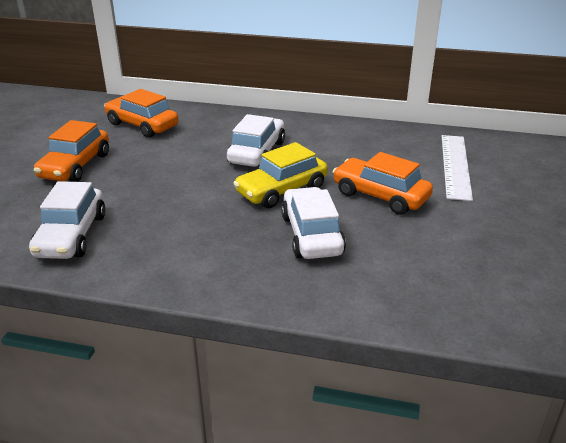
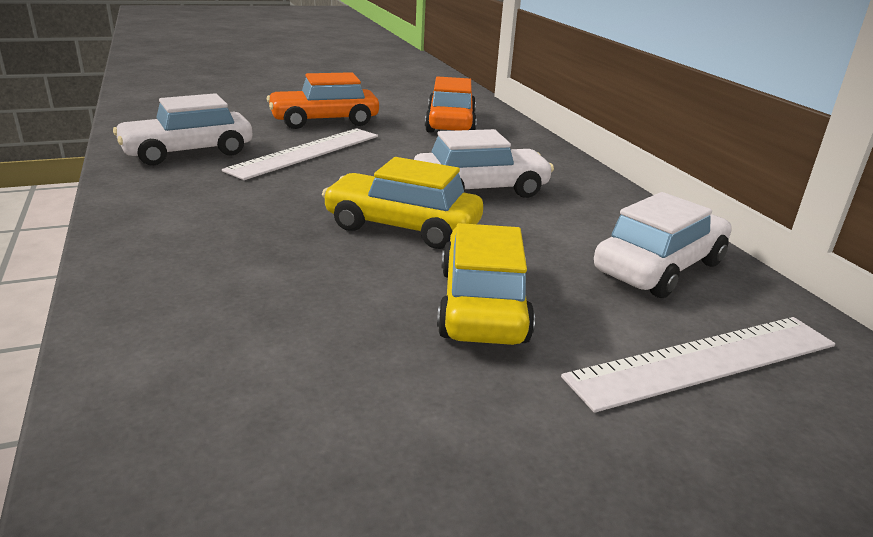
camera: 55 degrees right, 5 degrees down
(132, 189) = (306, 152): none -> white ruler
(311, 235) = (304, 275): white car -> white car (659, 267)
(380, 196) = (482, 305): orange car -> yellow car

